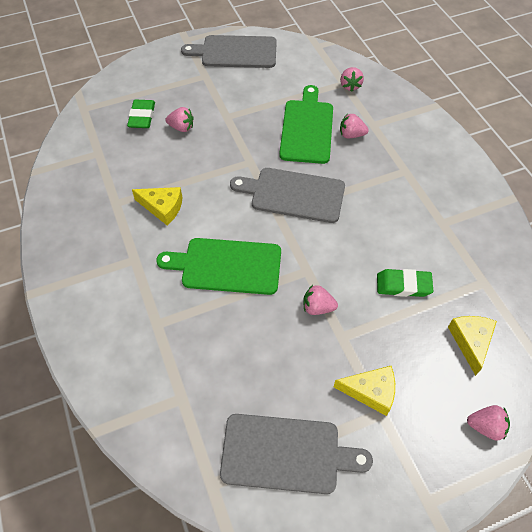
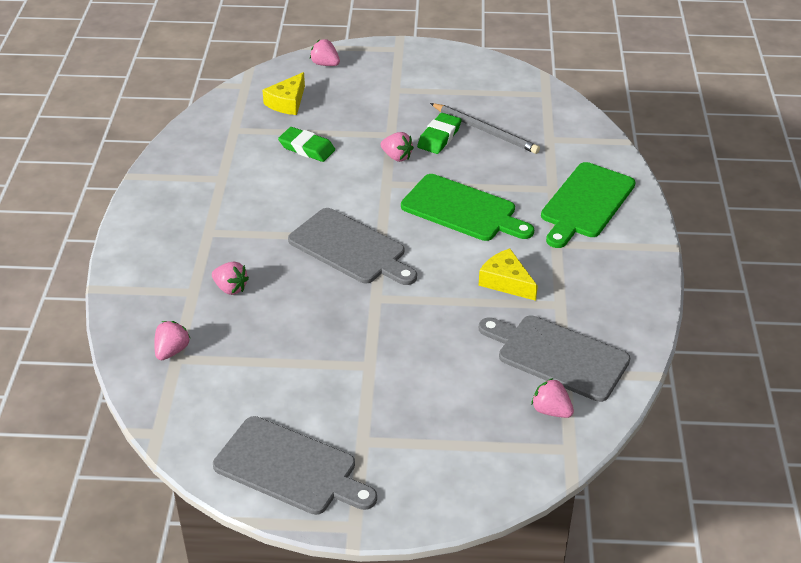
camera: 155 degrees left, 15 degrees down
(142, 117) = (487, 405): green eraser -> green eraser (439, 137)
(181, 127) = (439, 370): pink strawberry -> pink strawberry (551, 410)
(253, 383) = (485, 130): none -> grey pencil
(286, 453) = (482, 92): grey cutting board -> grey cutting board (557, 356)
(307, 128) = (277, 314): green cutting board -> green cutting board (586, 203)
(371, 392) = (393, 101): yellow cheese -> none

